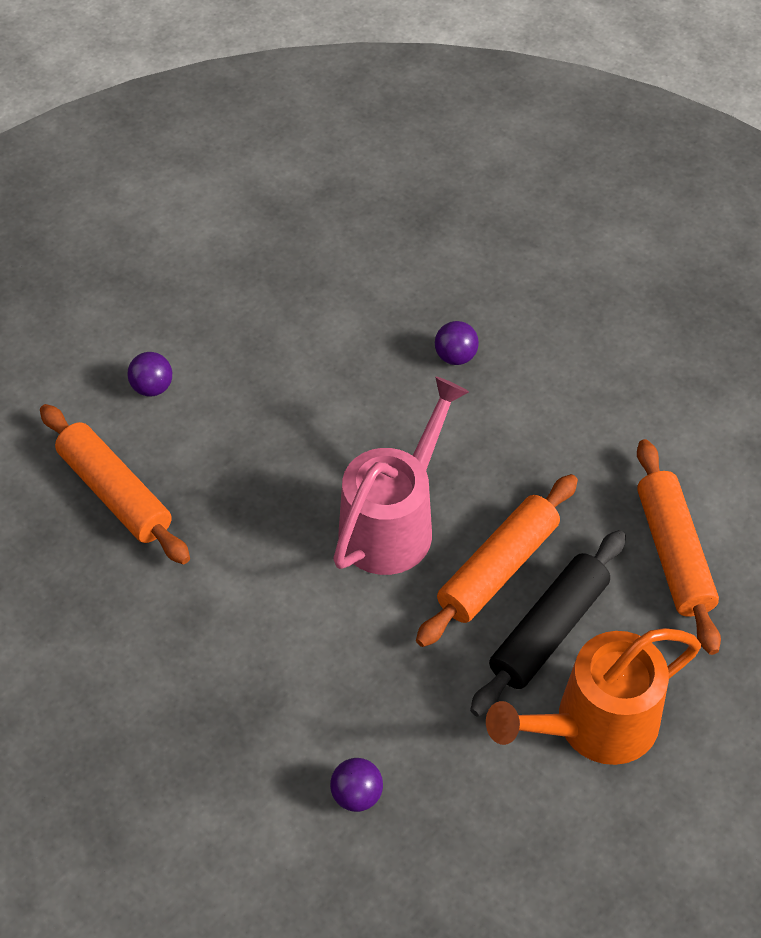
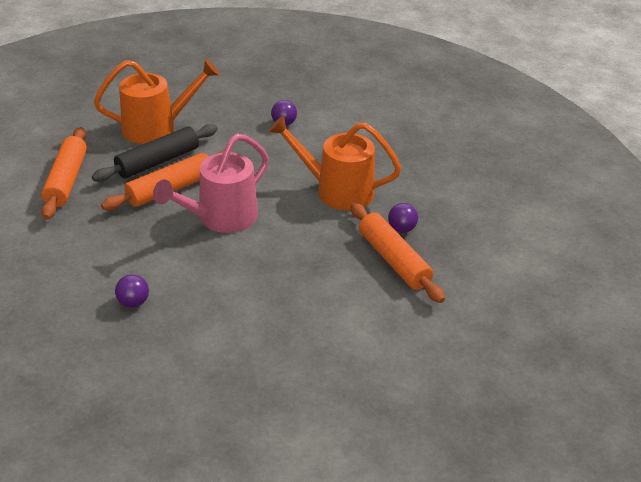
camera: 170 degrees left, 15 degrees down
(152, 387) = (362, 319): purple ball -> purple ball (401, 229)
(223, 623) = (336, 190): none -> orange watering can

